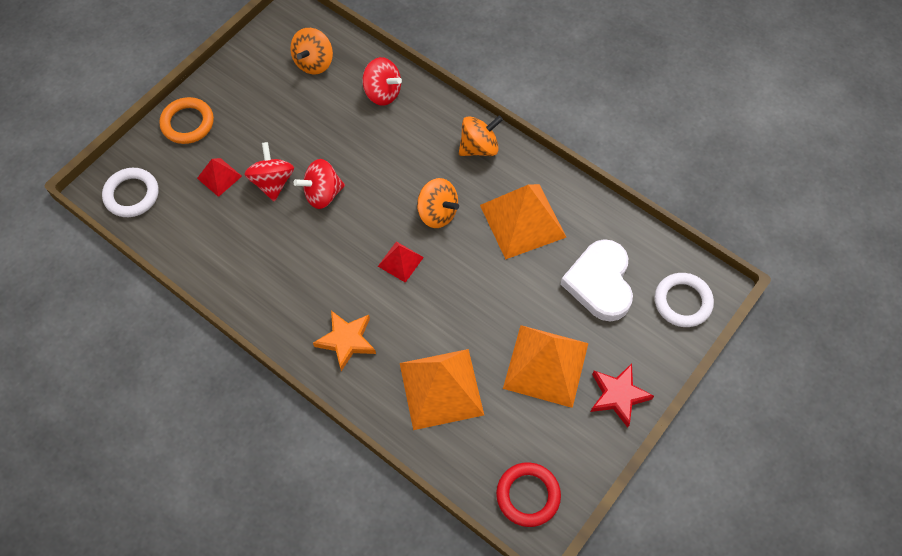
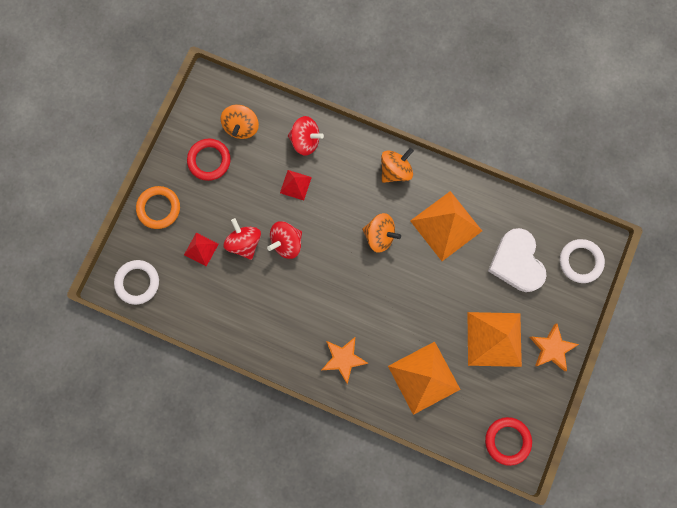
camera: 15 degrees left, 15 degrees up
(264, 88) = (209, 160): none -> red ring
(400, 261) = (364, 284): red pyramid -> red pyramid (295, 185)
(618, 396) = (551, 348): red star -> orange star

